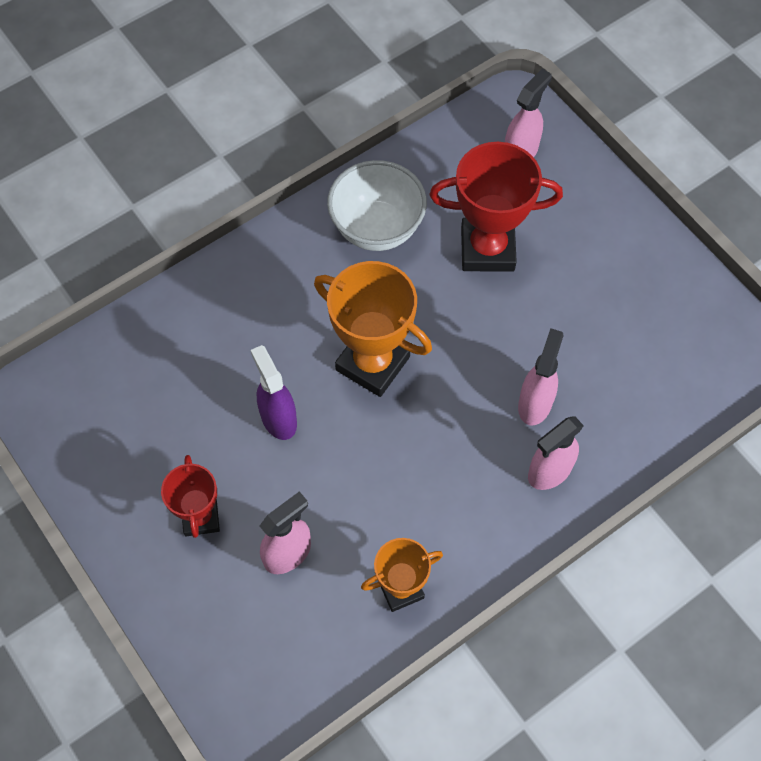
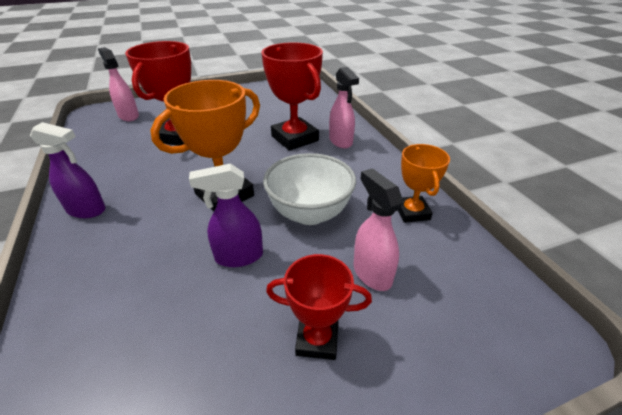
camera: 75 degrees left, 25 degrees down
(306, 238) = (87, 210): none -> purple spray bottle
(377, 228) = (118, 174): white bowl -> white bowl (309, 213)
(535, 403) = (294, 138): pink spray bottle -> red trophy

